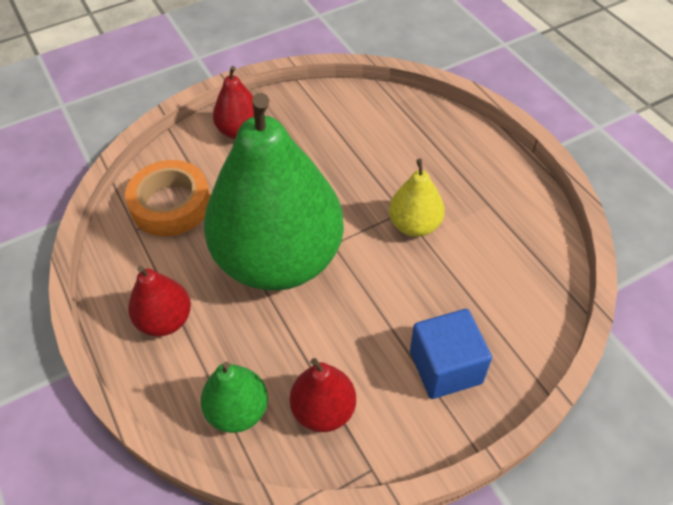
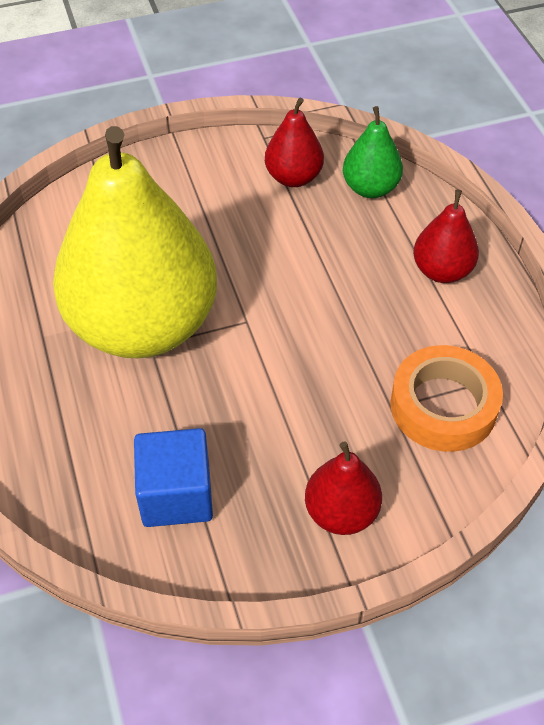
camera: 170 degrees left, 0 degrees up
(279, 259) = (312, 312): green pear -> none
(414, 225) = (143, 325): yellow pear -> yellow pear, size x2.33
(445, 367) = (173, 190): blue cube -> blue cube (176, 494)

